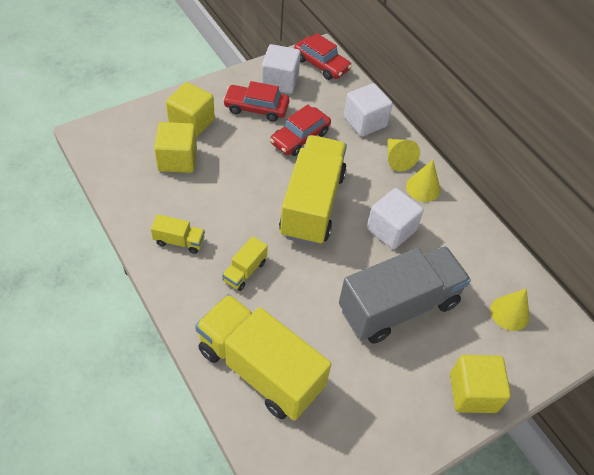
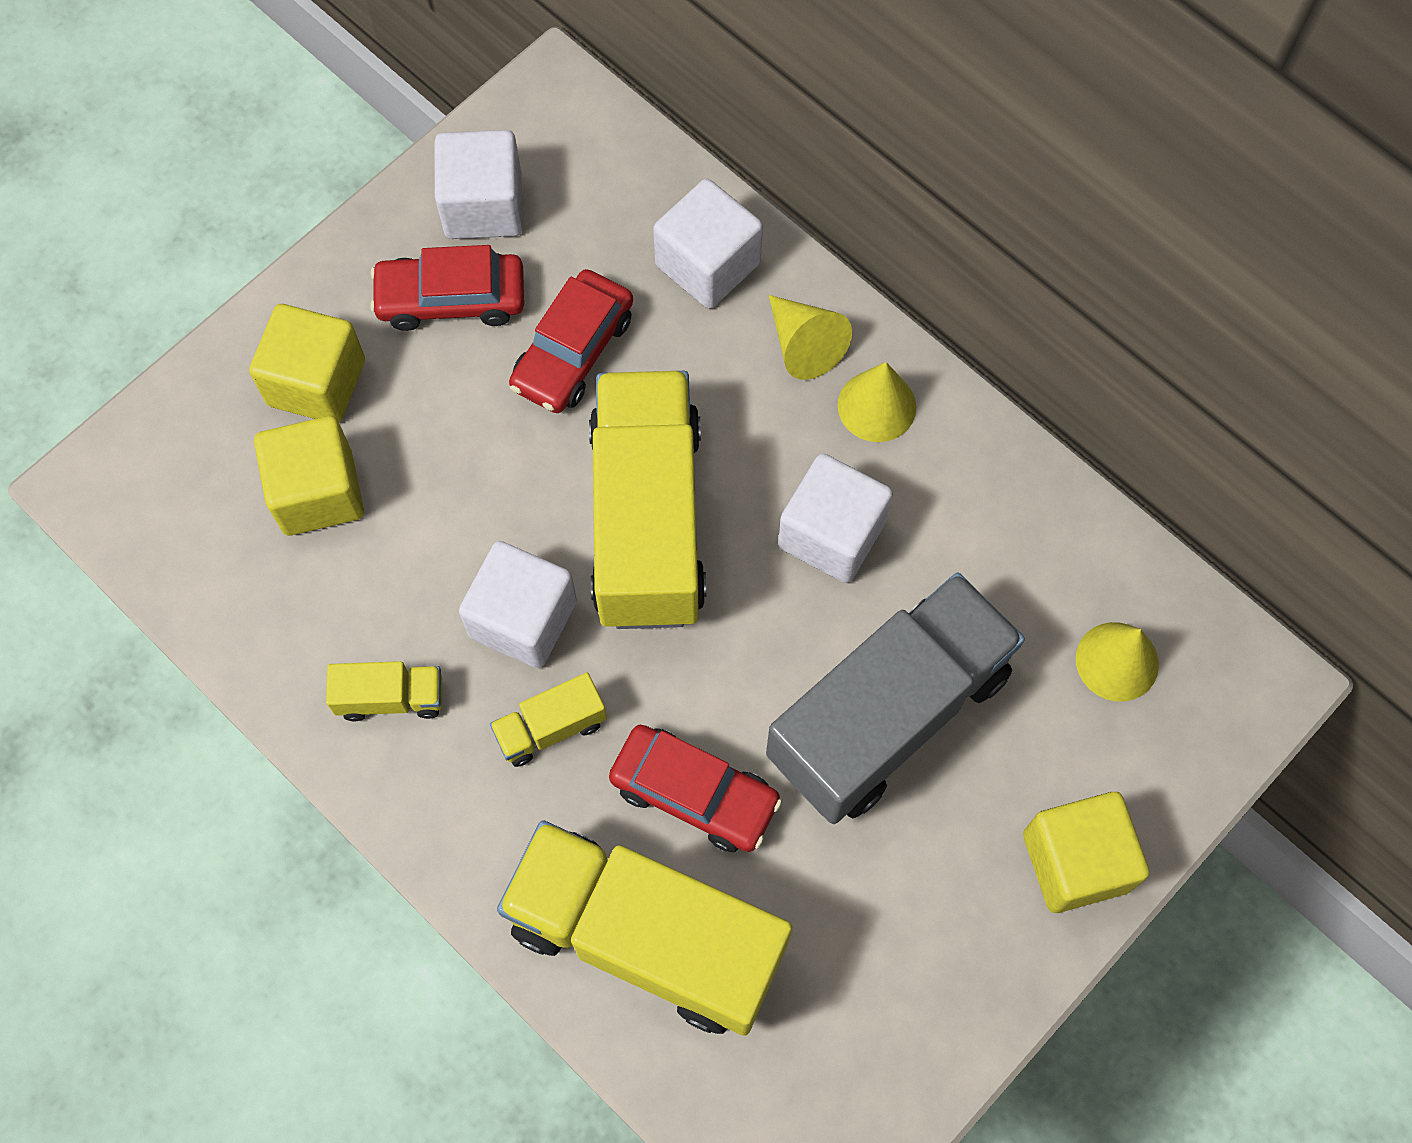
camera: 10 degrees left, 15 degrees up
(245, 271) = (551, 727): yellow truck -> yellow truck turned 45 degrees clockwise
(247, 226) = (523, 619): none -> white cube
(321, 64) = (566, 127): red car -> red car (694, 793)

